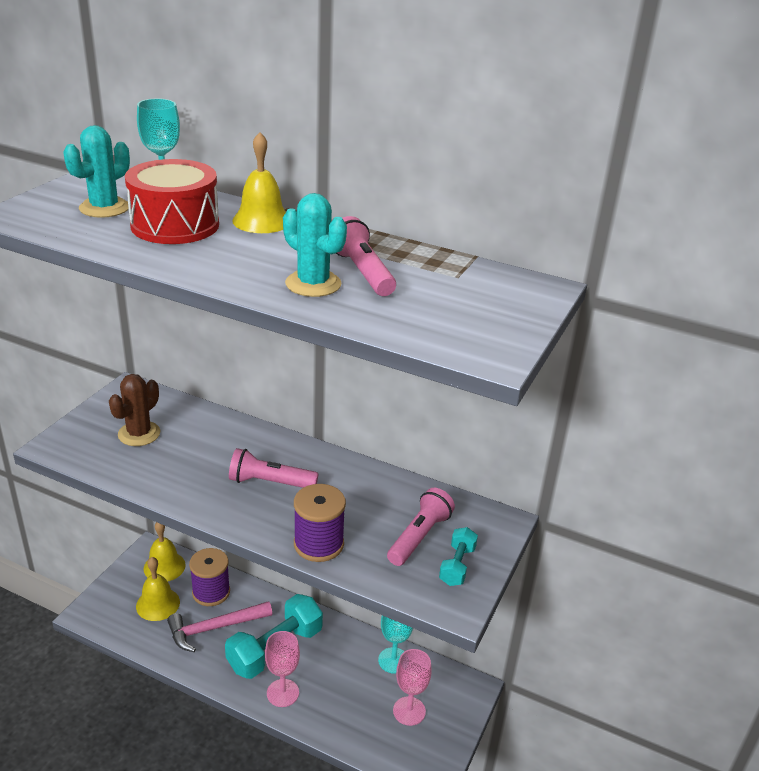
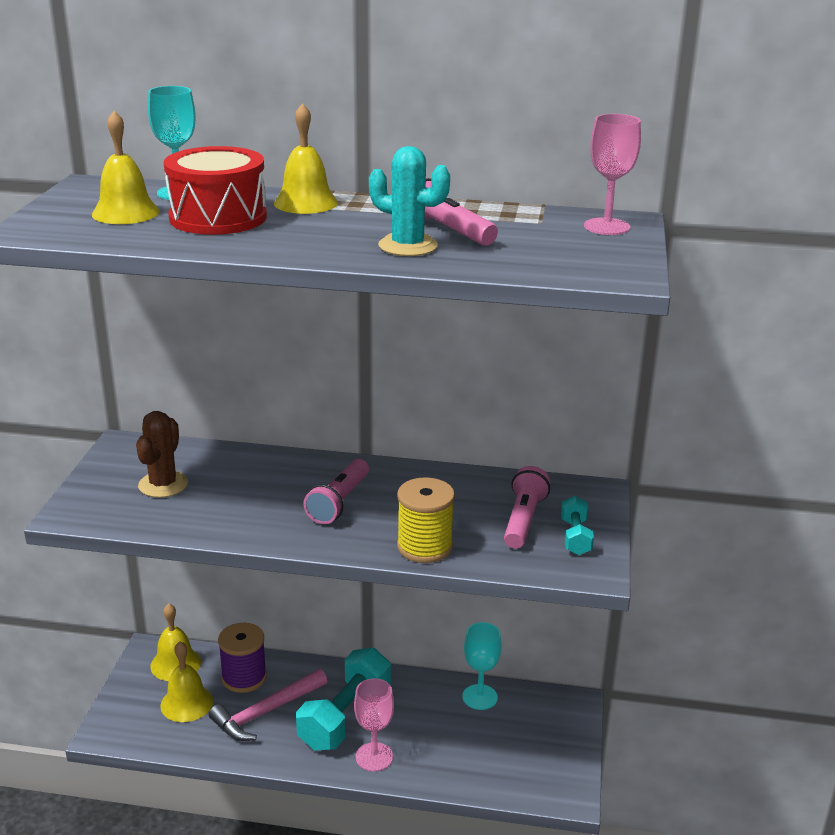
camera: 15 degrees left, 5 degrees down
(104, 208) = (125, 213): turquoise cactus -> yellow bell
(270, 482) = (339, 502): pink flashlight -> pink flashlight turned 60 degrees counterclockwise
(318, 544) = (424, 547): purple spool -> yellow spool
(409, 711) = (518, 741): pink goblet -> pink goblet (607, 227)

